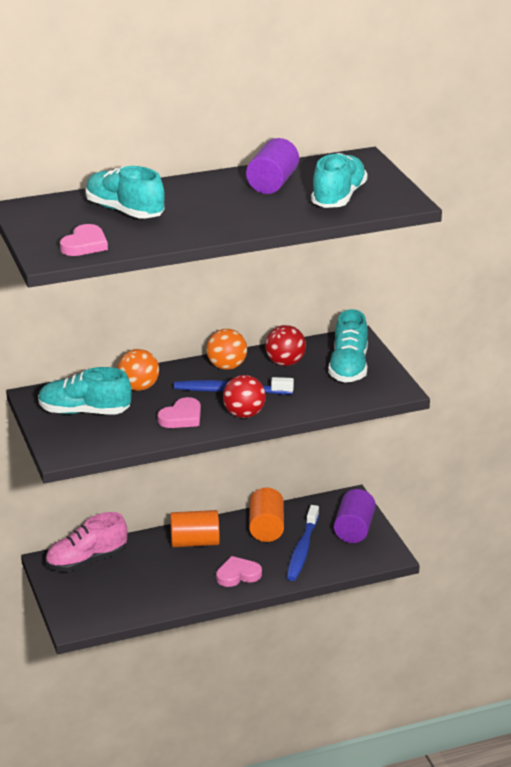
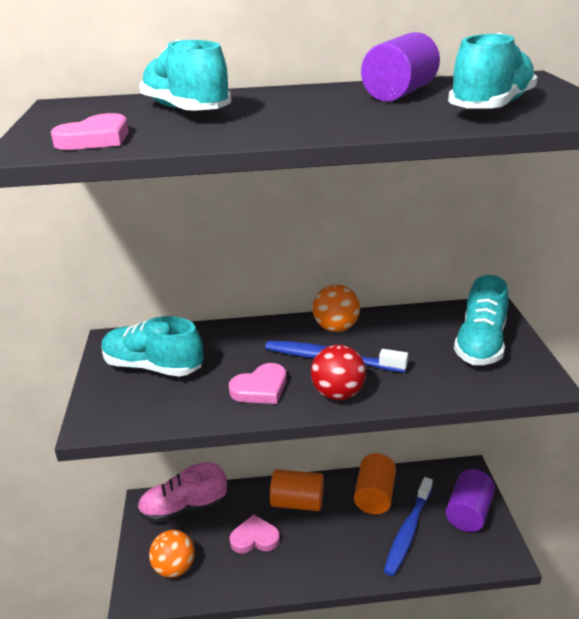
camera: 15 degrees right, 0 degrees up
(139, 387) = (228, 343): orange ball -> orange ball (174, 568)
(238, 575) = (331, 555): pink heart -> pink heart (254, 538)
(285, 363) = (404, 330): red ball -> none

